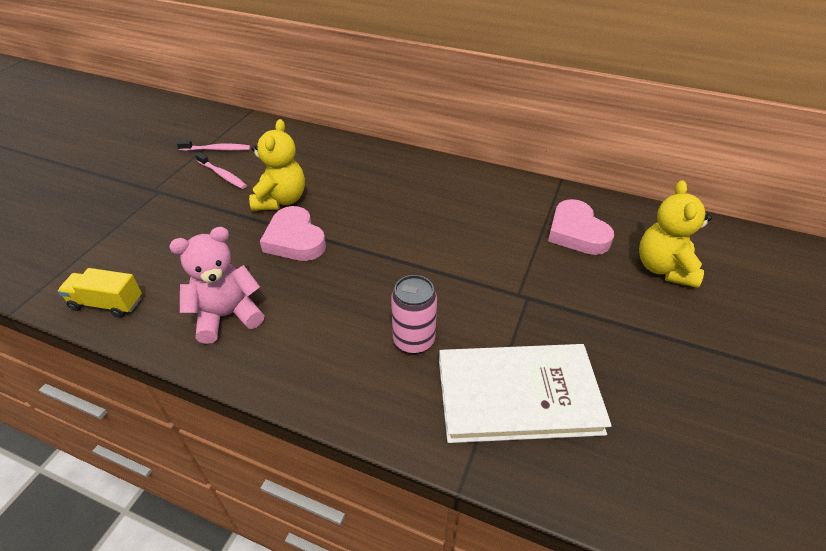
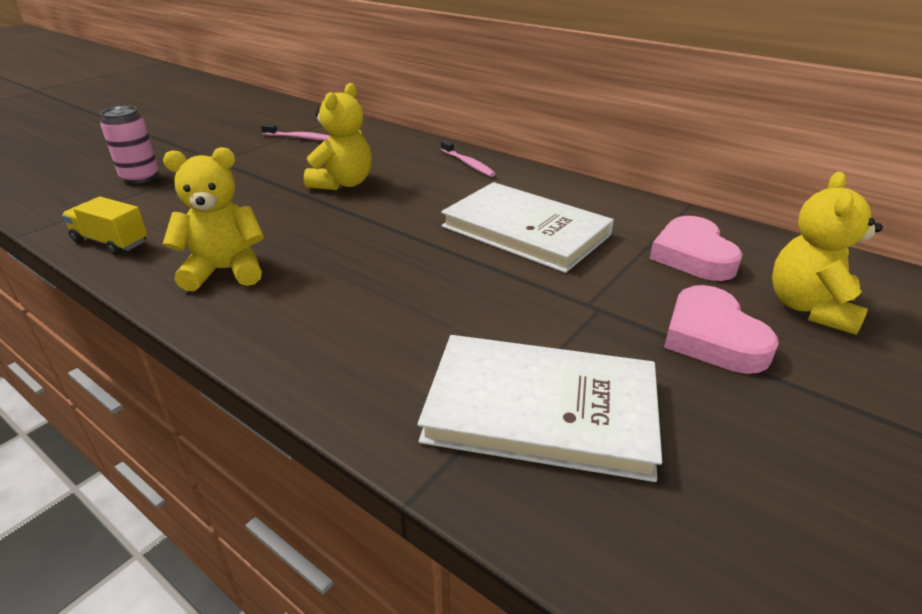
camera: 15 degrees right, 10 degrees down
(222, 175) = (294, 157): pink toothbrush -> pink toothbrush (468, 164)
(227, 315) = (225, 271): pink teddy bear -> yellow teddy bear
(295, 239) = (338, 217): pink heart -> pink heart (712, 337)
(414, 340) = (428, 328): pink can -> pink can (140, 177)
(449, 228) = (525, 230): none -> white book

